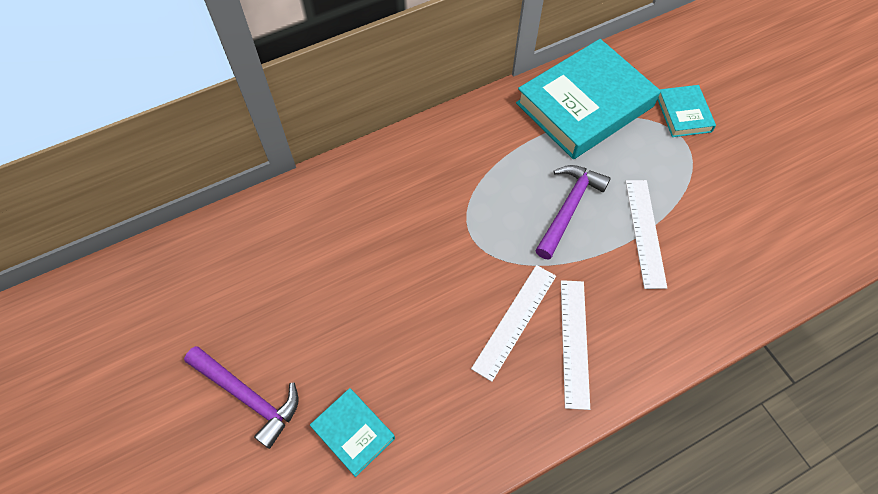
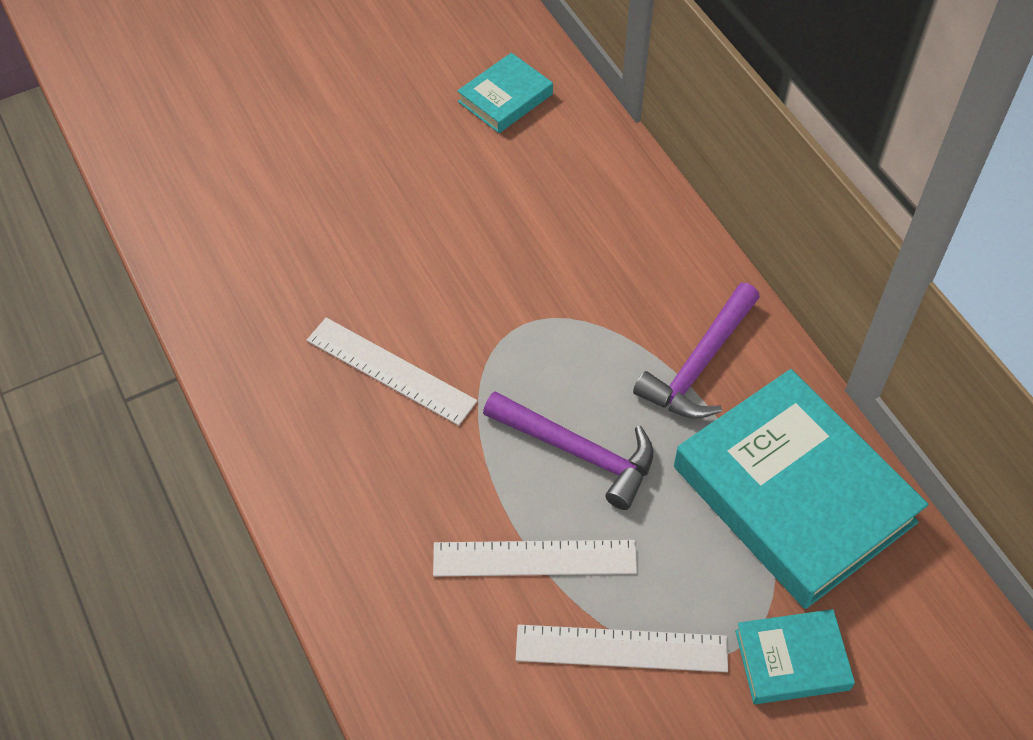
camera: 90 degrees right, 5 degrees down
(248, 396) = (313, 104): purple hammer -> purple hammer (699, 364)
(353, 433) = (258, 201): turquoise book -> turquoise book (505, 98)
(574, 342) = (354, 441): white ruler -> white ruler (621, 648)

